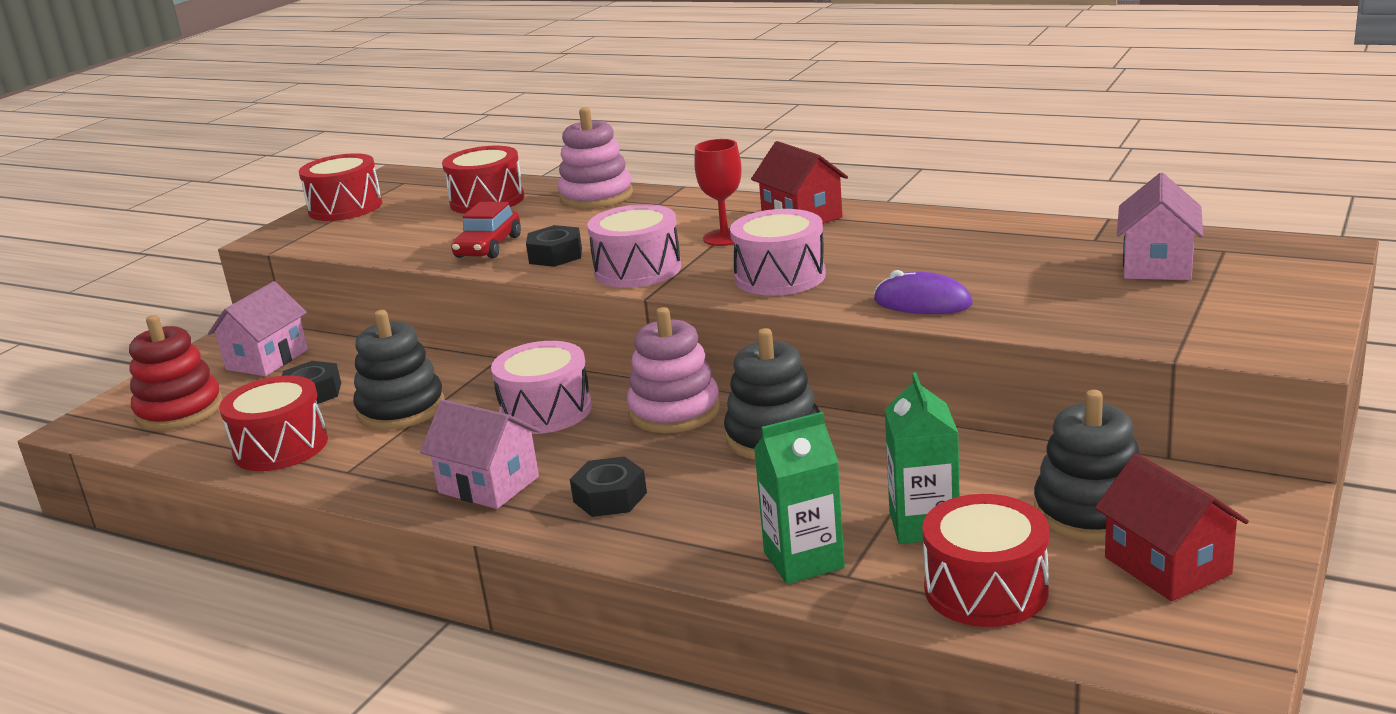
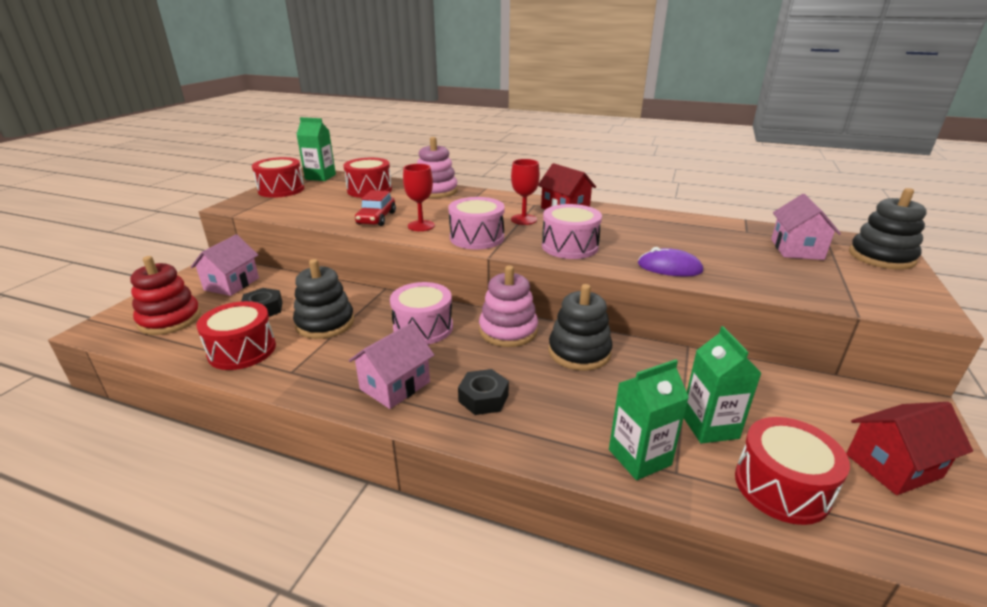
camera: 10 degrees left, 5 degrees up
(410, 182) = (320, 177): none -> green carton
(489, 485) = (395, 385): pink house -> pink house turned 75 degrees counterclockwise
(555, 255) = (421, 226): black nut -> red goblet
(1090, 512) = (814, 417): black stacking toy -> black stacking toy (881, 257)
(1167, 566) = (893, 466): red house -> red house turned 75 degrees counterclockwise

